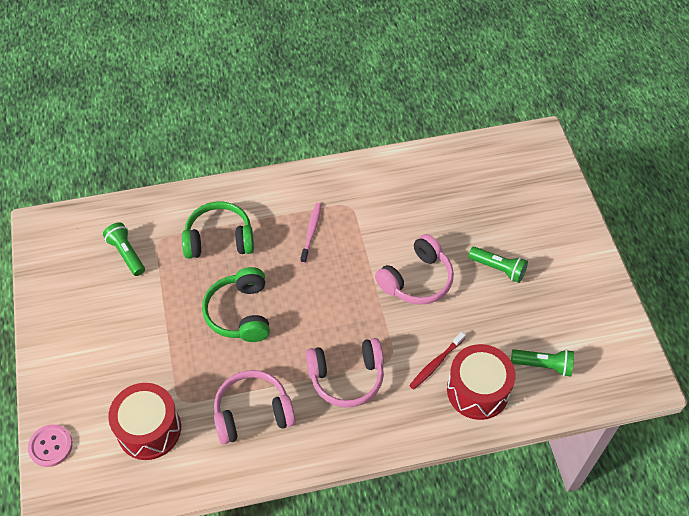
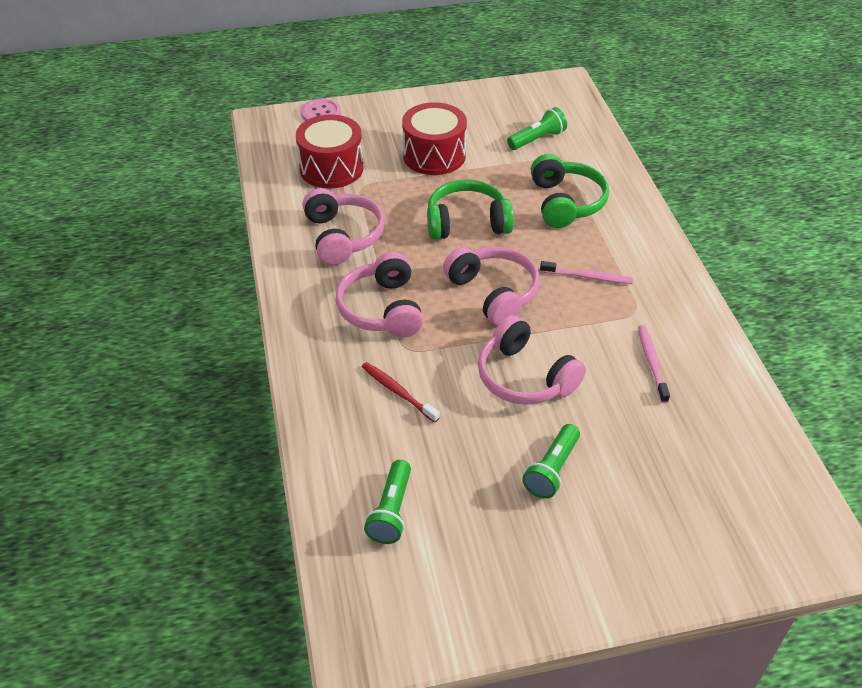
camera: 90 degrees right, 10 degrees down
(328, 296) = (493, 293): none -> pink headphones
(399, 202) = (651, 362): none -> pink toothbrush
(477, 390) = (357, 433): red drum -> red drum (434, 155)

